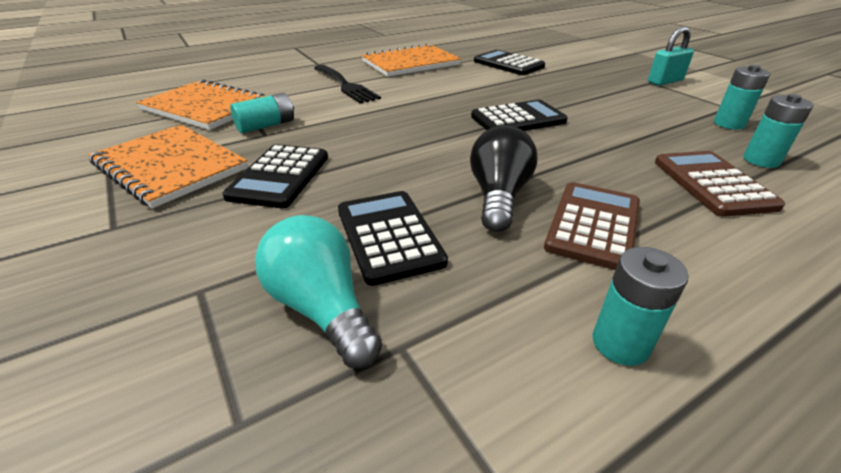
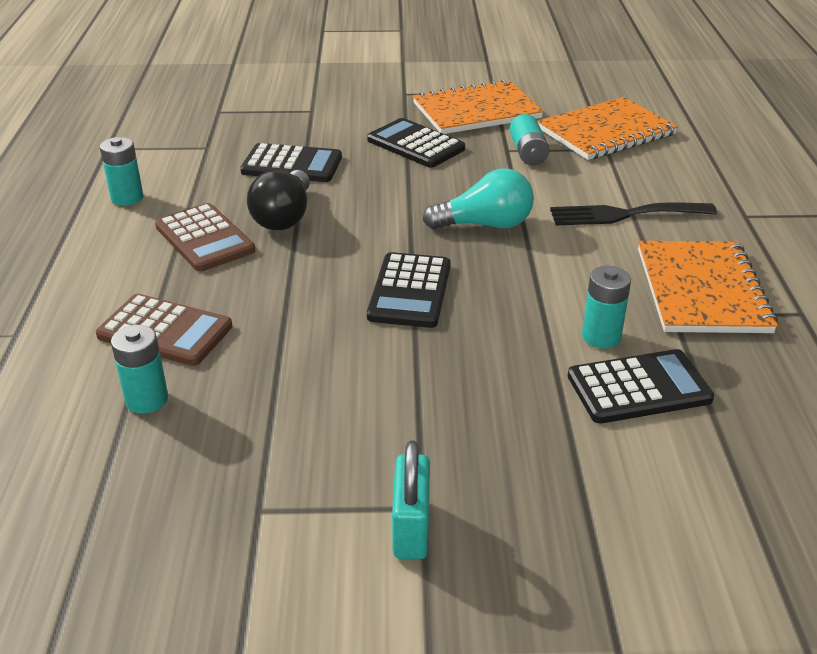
camera: 120 degrees right, 0 degrees up
(322, 308) = (257, 135): turquoise light bulb -> turquoise light bulb (485, 225)
(498, 196) = (284, 217): black light bulb -> black light bulb turned 60 degrees clockwise
(729, 124) = (224, 455): turquoise battery -> turquoise battery (601, 337)

